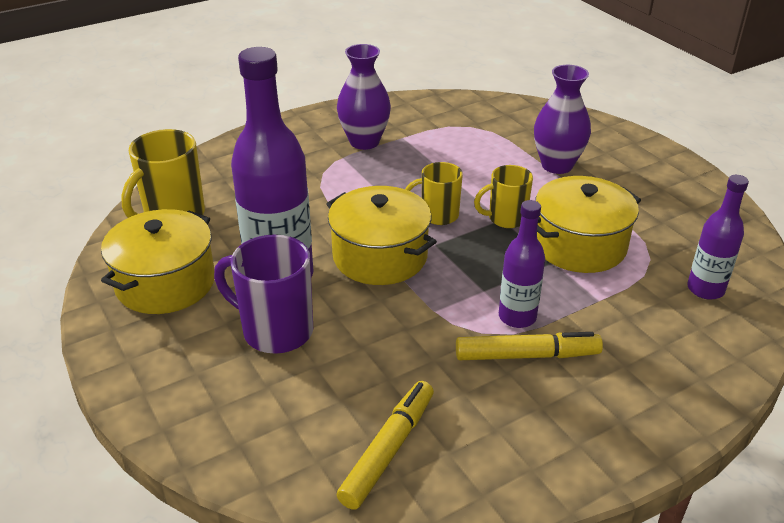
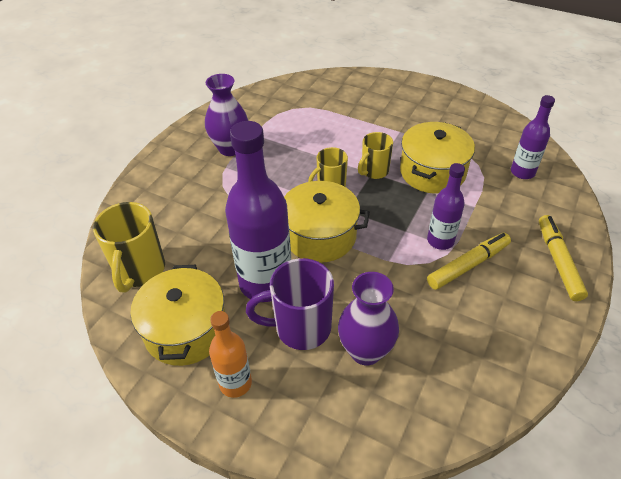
camera: 30 degrees left, 10 degrees up
(166, 348) = (235, 383): none -> orange bottle
(388, 450) = (447, 376): yellow marker -> yellow marker (558, 261)
(557, 165) = (371, 118): purple vase -> purple vase (365, 351)

